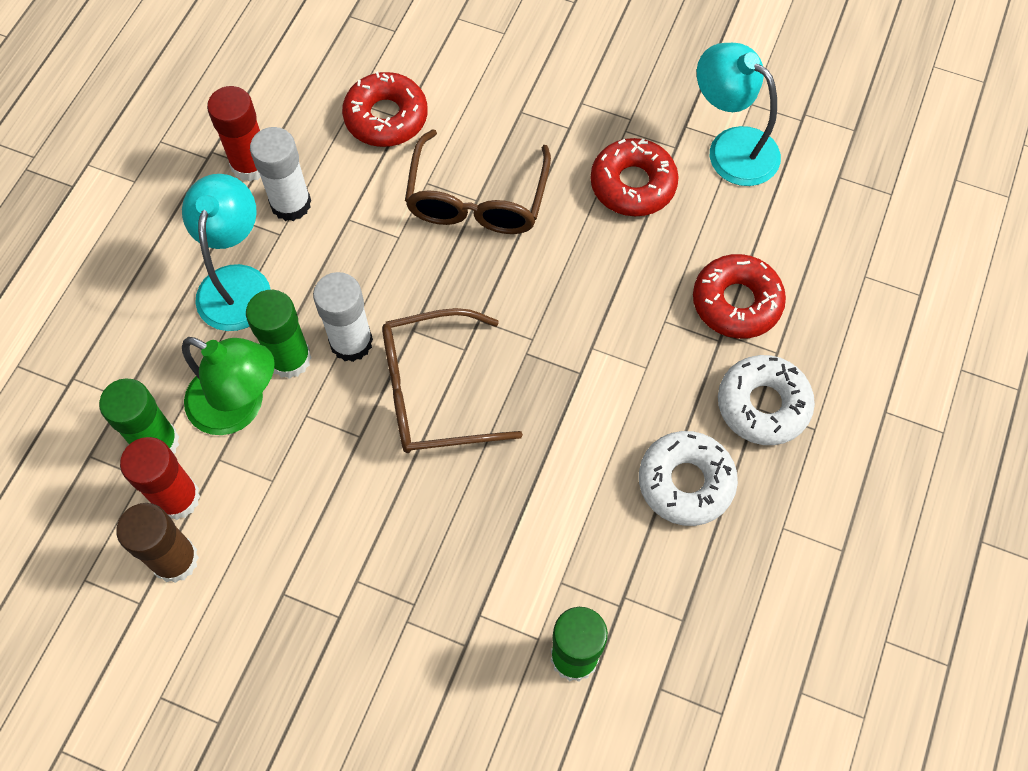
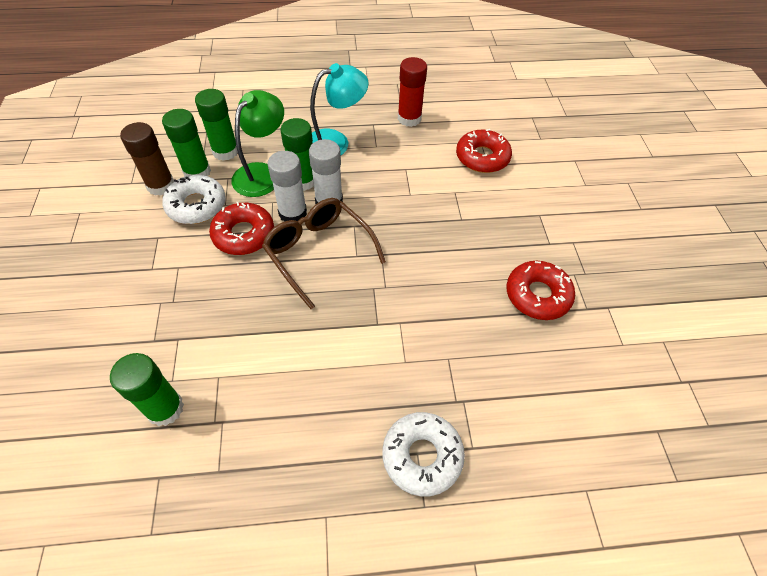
camera: 60 degrees right, 10 degrees down
(177, 498) = (197, 172): red glue stick -> green glue stick
(239, 407) = (262, 173): green lamp -> green lamp turned 150 degrees counterclockwise
(291, 203) = (397, 142): white glue stick -> white glue stick (293, 213)
(477, 200) = (461, 219): brown glasses -> none
(685, 482) = (329, 426): white donut -> white donut (196, 205)
(731, 147) = (616, 343): turquoise lamp -> none
(736, 302) = (494, 400): red donut -> red donut (244, 234)

